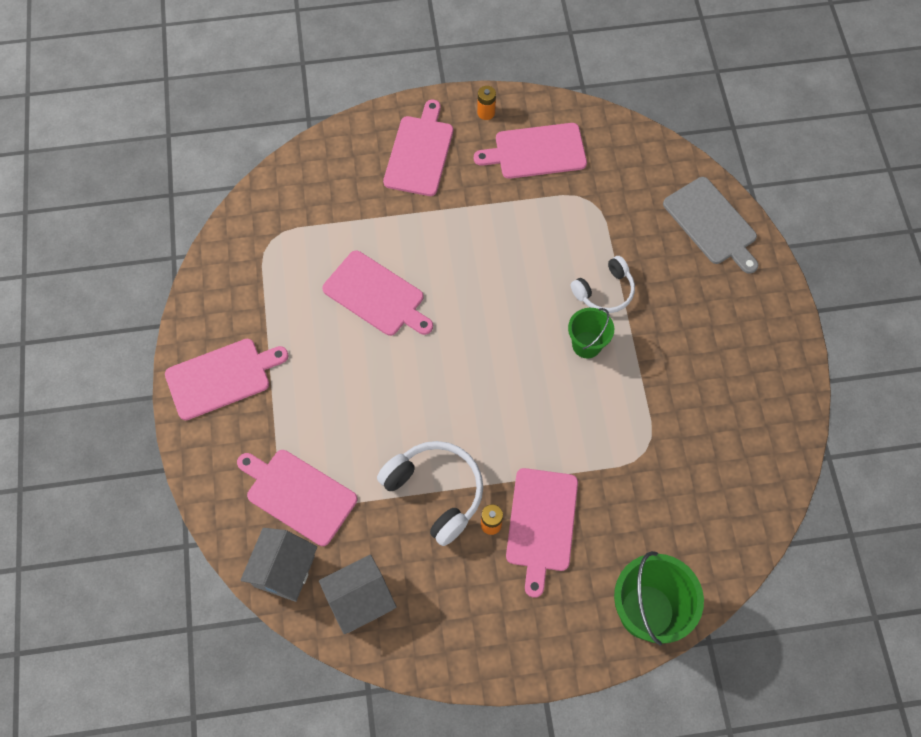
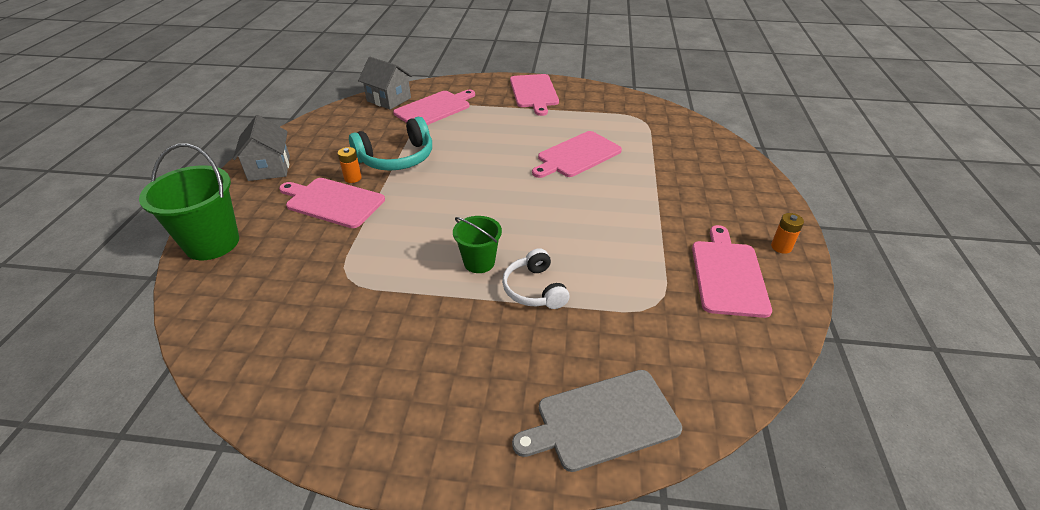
camera: 105 degrees right, 25 degrees down
(360, 600) = (347, 121): grey house -> grey house (269, 168)
(419, 152) = (725, 197): pink cutting board -> none
(436, 492) = (397, 158): white headphones -> turquoise headphones

